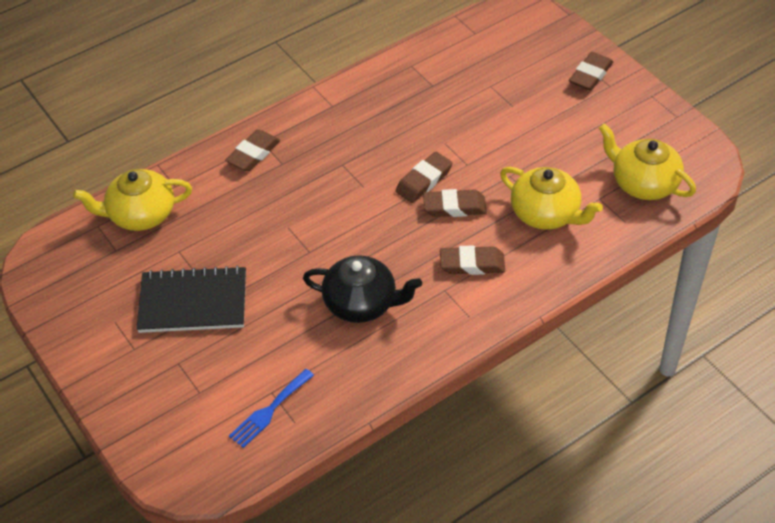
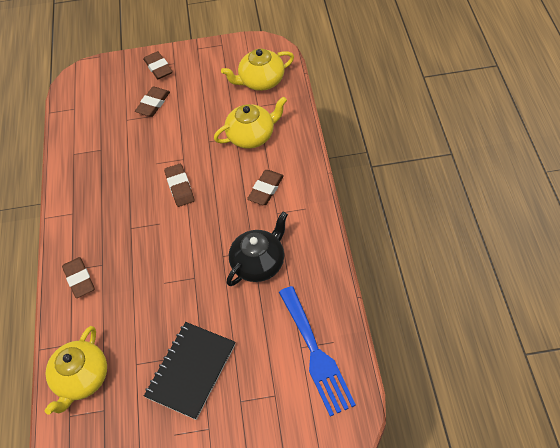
camera: 60 degrees left, 5 degrees up
(269, 411) = (316, 354): blue fork -> blue fork, size x1.75
(454, 207) = (213, 180): brown eraser -> brown eraser (153, 104)

